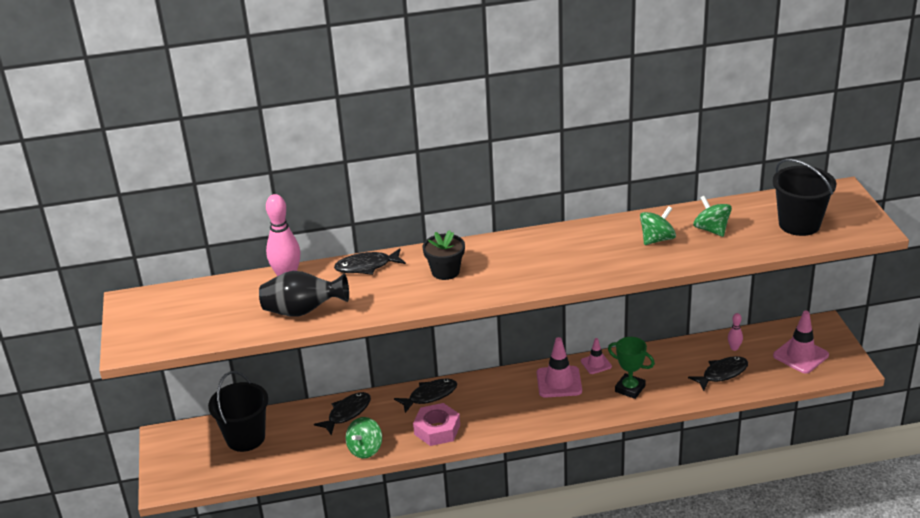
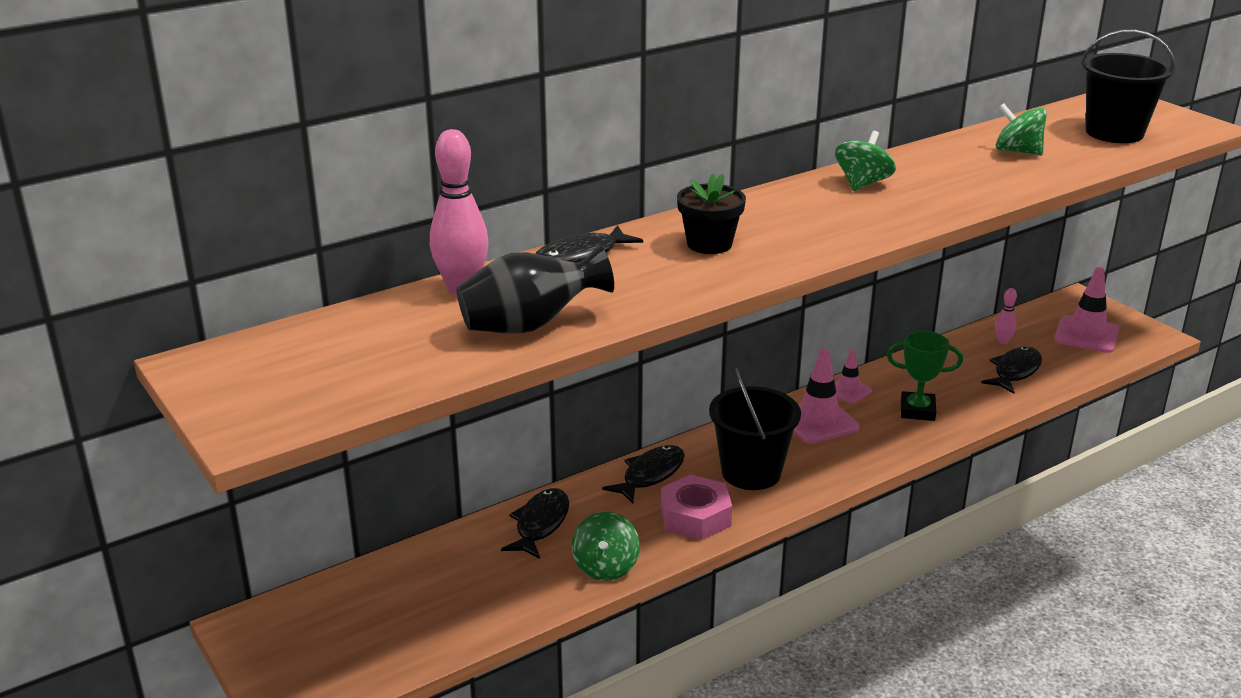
camera: 25 degrees left, 5 degrees down
(245, 438) = (395, 595): black bucket -> black bucket (751, 472)
(657, 239) = (961, 170): green spinning top -> green spinning top (862, 184)

